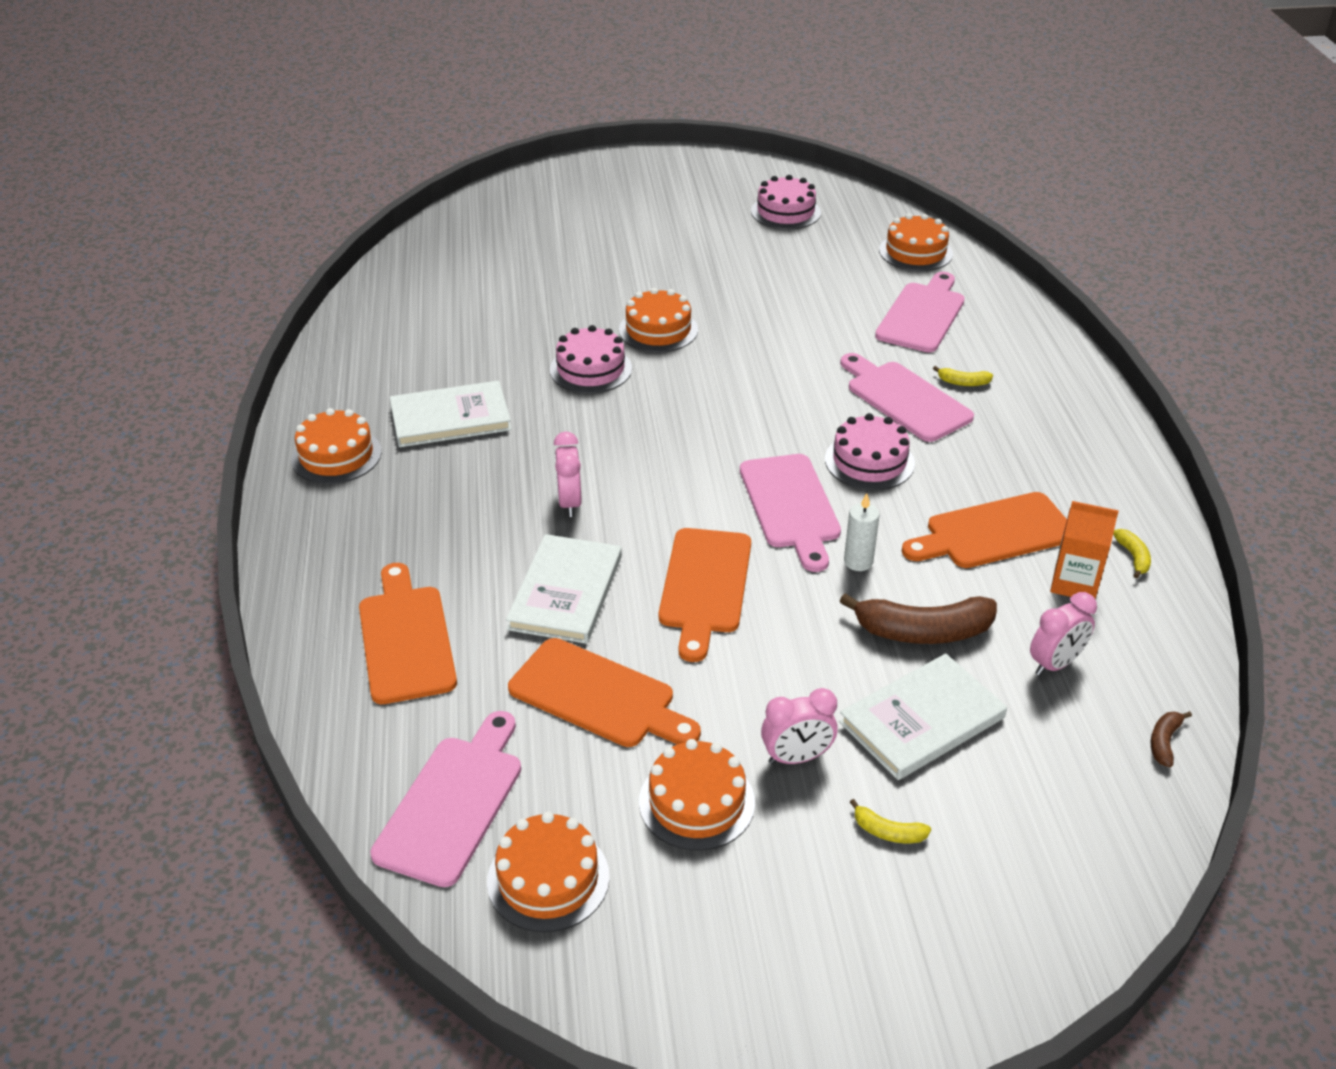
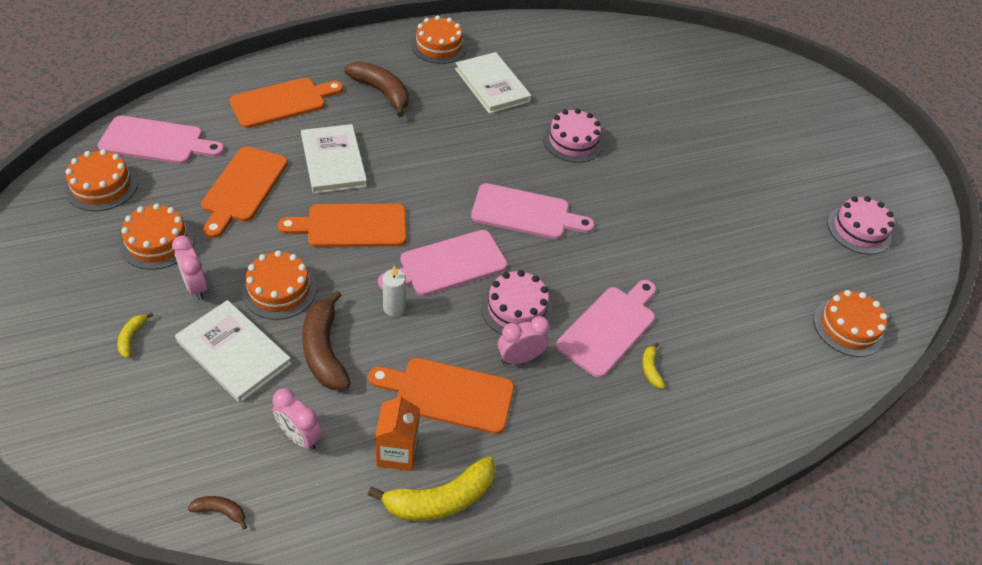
camera: 70 degrees right, 10 degrees up
(424, 526) = (382, 92): none -> brown banana
(565, 592) = (333, 161): white book -> white book turned 75 degrees clockwise
(569, 503) = (421, 151): pink clock -> pink clock (519, 358)
(658, 330) = (638, 170): orange cake -> orange cake (279, 290)
(922, 315) = (743, 336): pink cutting board -> pink cutting board (526, 213)
(993, 533) = (448, 394): orange cutting board -> orange cutting board turned 45 degrees counterclockwise
(1133, 557) = (440, 499): yellow banana -> yellow banana, size x2.13

